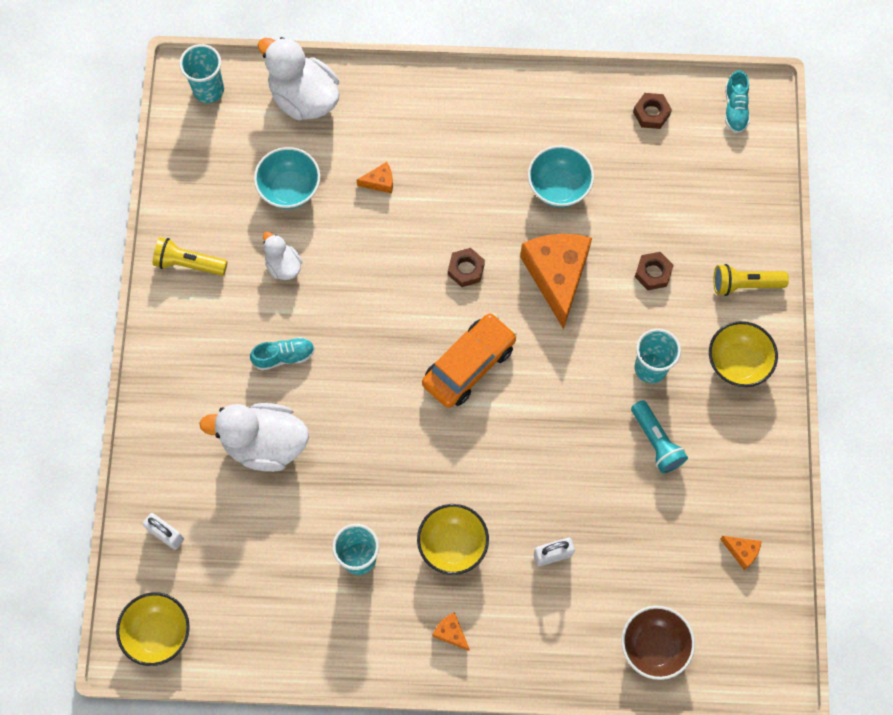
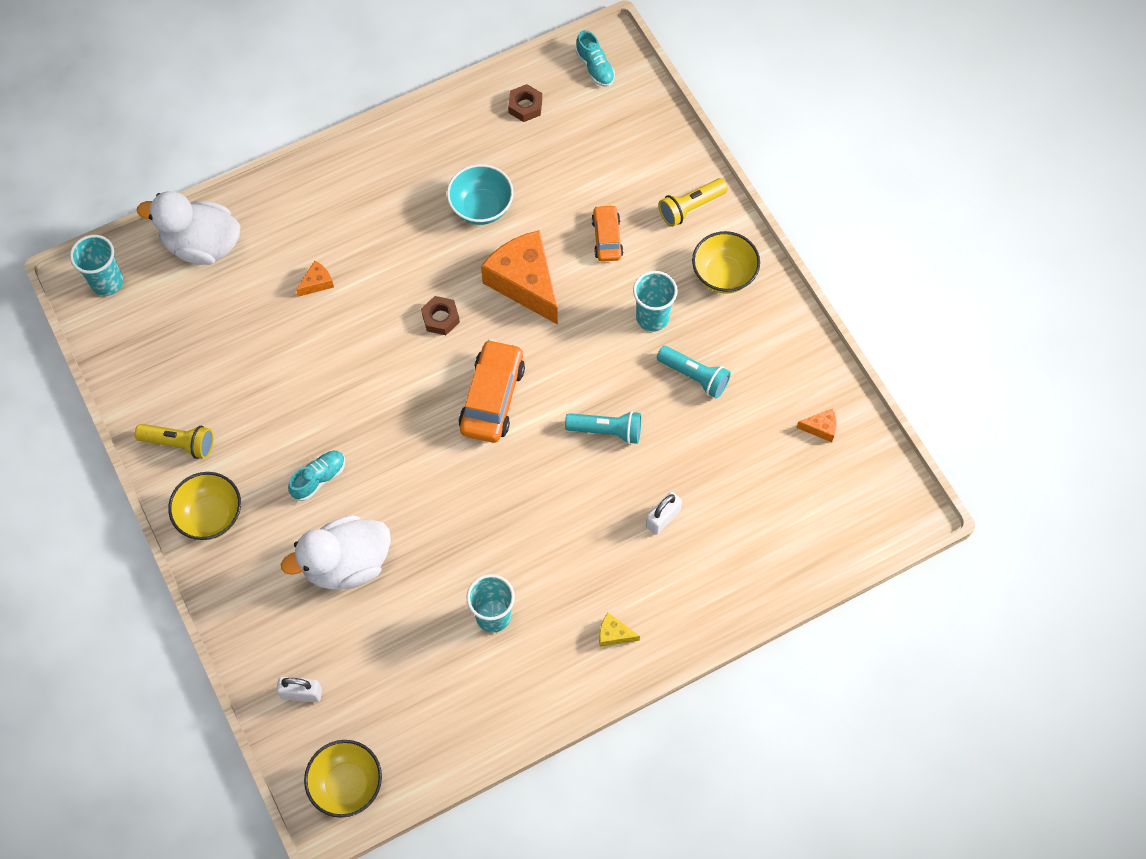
camera: 30 degrees left, 5 degrees down
(188, 263) = (179, 443): yellow flashlight -> yellow flashlight turned 150 degrees counterclockwise
(283, 265) = (271, 400): white duck -> none
(290, 189) = (237, 330): turquoise bowl -> none
(451, 633) = (614, 634): orange cheese -> yellow cheese
(452, 545) = (570, 558): yellow bowl -> yellow bowl (211, 516)
(550, 449) = (607, 431): none -> turquoise flashlight
(653, 273) = (607, 238): brown nut -> orange car
(654, 646) = (795, 547): brown bowl -> none

